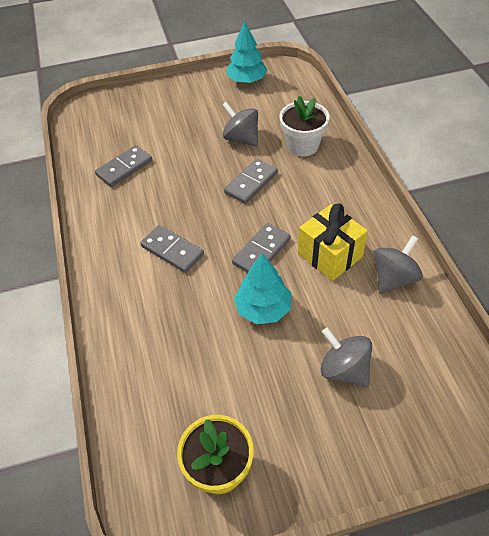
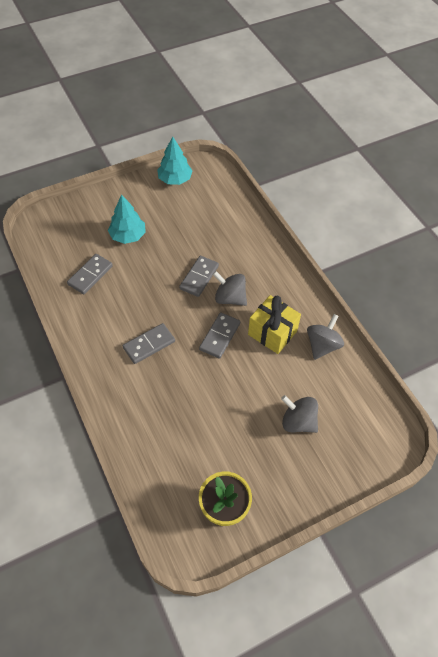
camera: 15 degrees left, 5 degrees up
(172, 250) = (149, 345): grey domino -> grey domino turned 60 degrees counterclockwise
(241, 138) = (182, 237): grey spinning top -> grey spinning top (230, 298)
(263, 308) = (230, 383): turquoise tree -> turquoise tree (128, 236)
(302, 145) = (234, 238): white flower pot -> none

